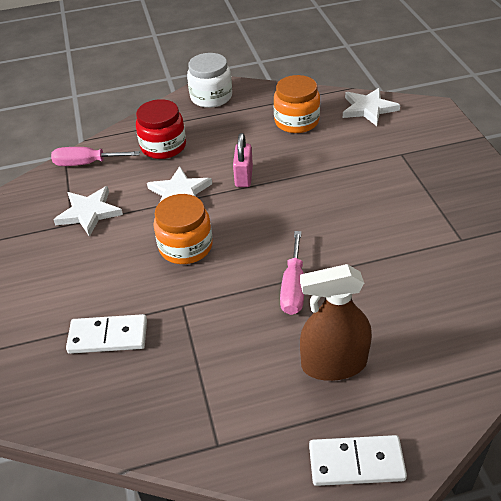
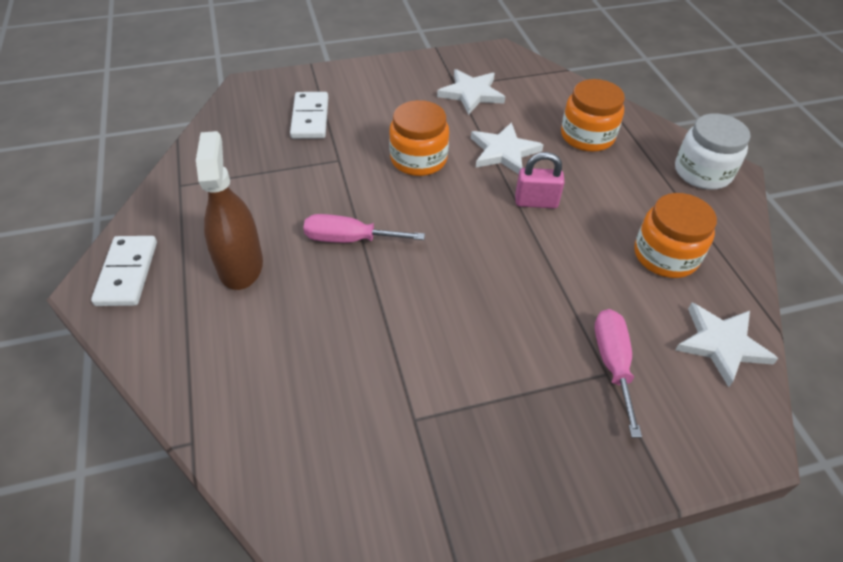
camera: 85 degrees right, 5 degrees up
(86, 163) = (549, 85): pink screwdriver -> pink screwdriver (612, 364)
(163, 146) = (587, 136): red jar -> orange jar

